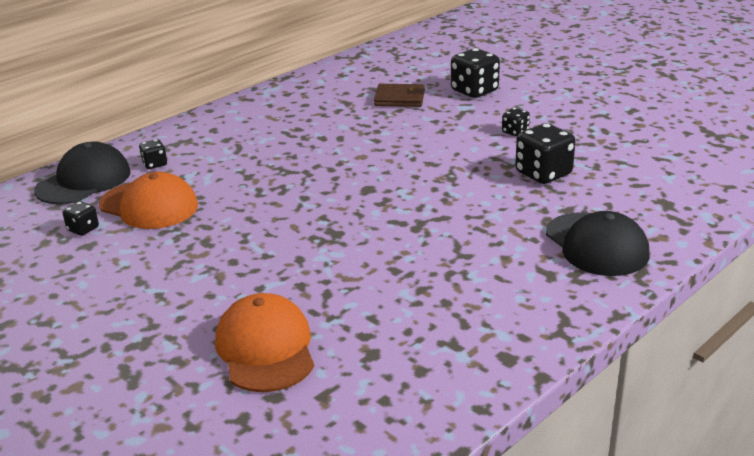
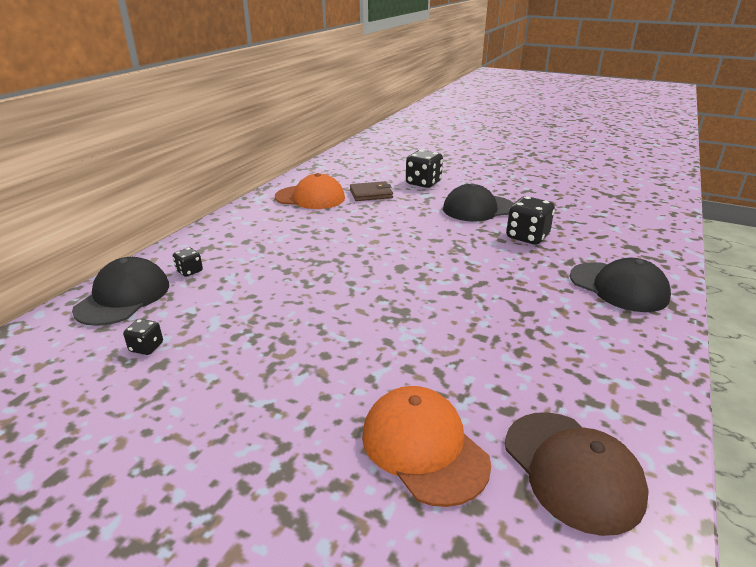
camera: 20 degrees left, 0 degrees up
(149, 205) = (205, 311): orange cap -> orange cap (310, 197)
(381, 389) = (572, 469): none -> brown cap
(515, 132) = (478, 208): black dice -> black cap

